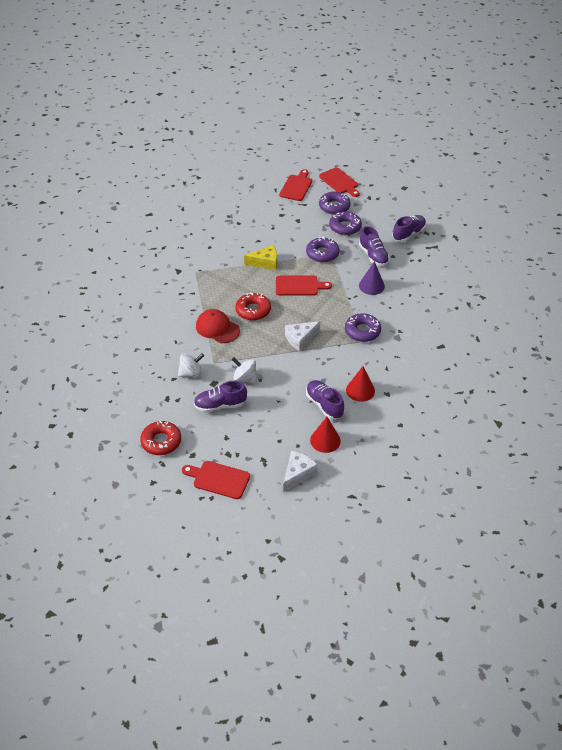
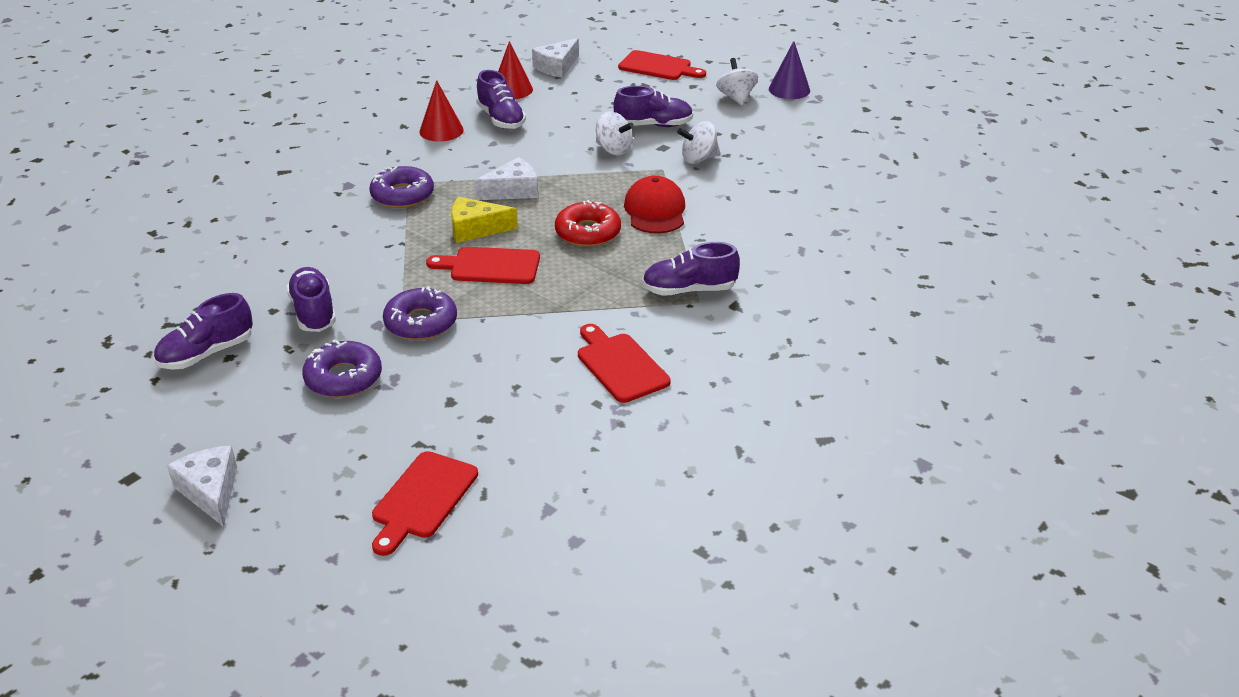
camera: 175 degrees left, 10 degrees down
(161, 441) = (736, 97): red donut -> white spinning top
(200, 278) = (689, 290): none -> purple shoe
(217, 328) = (655, 211): red cap -> red cap turned 135 degrees counterclockwise
(265, 262) = (549, 311): yellow cheese -> yellow cheese (475, 229)
(334, 207) = (345, 432): purple donut -> none
(340, 182) = (295, 507): red cutting board -> red cutting board (620, 365)
(371, 286) = (348, 259): purple cone -> purple cone (789, 89)
(372, 185) = (210, 491): none -> white cheese

